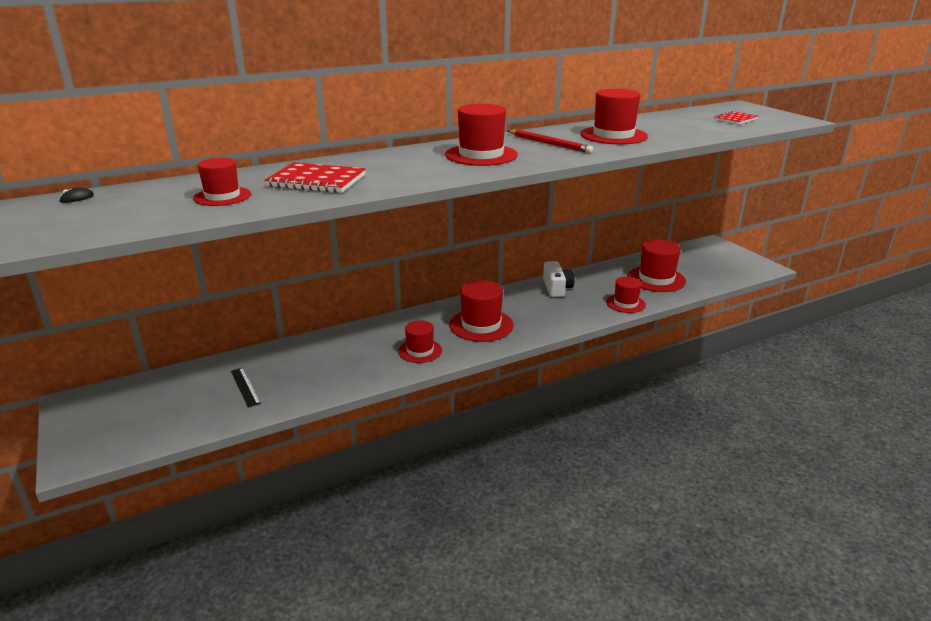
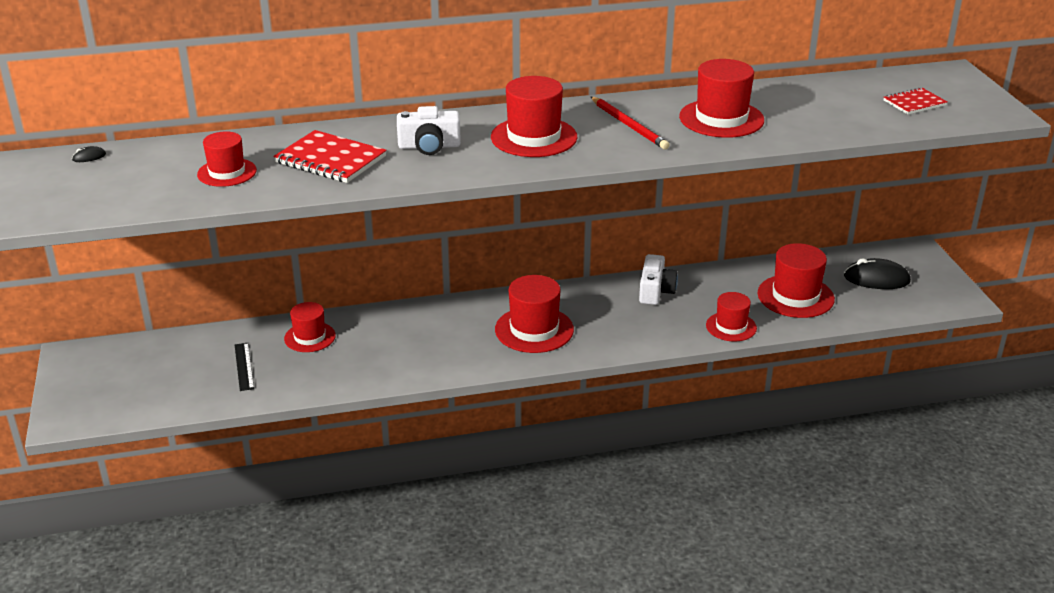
camera: 15 degrees right, 5 degrees up
(398, 166) = (429, 146): none -> white camera
(420, 351) = (447, 353): red hat -> red hat (310, 337)
(701, 262) = (876, 279): none -> black mouse

